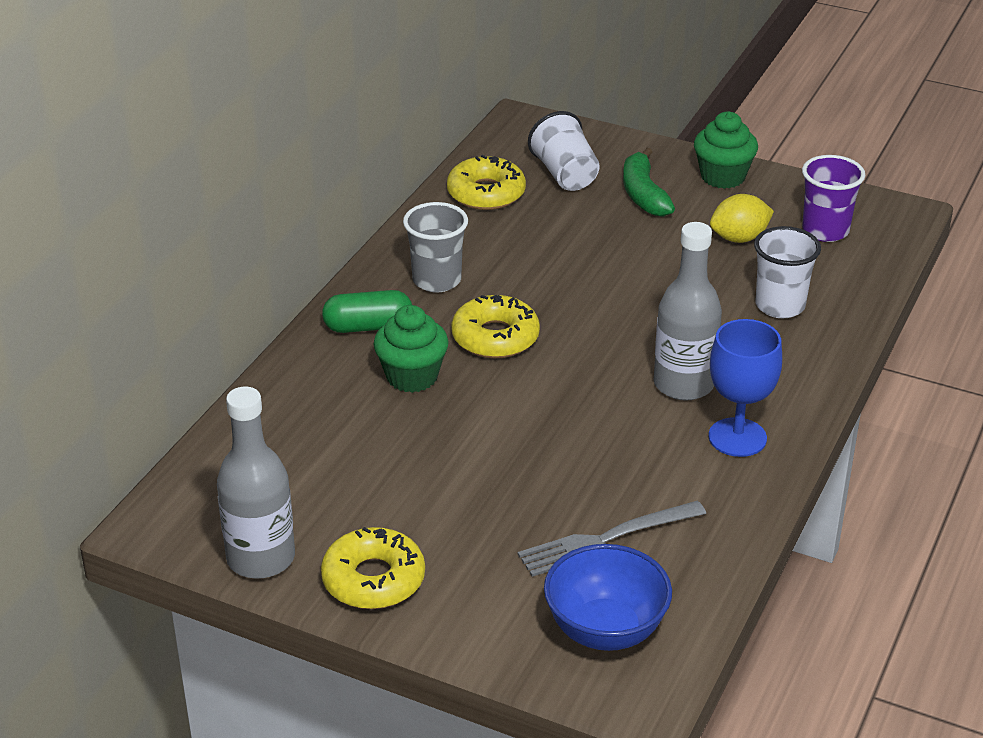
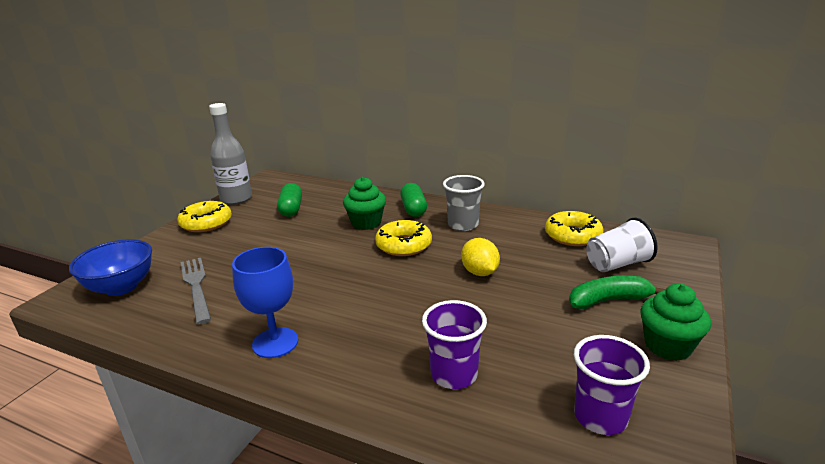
camera: 90 degrees right, 10 degrees down
(333, 471) = (291, 209): none -> green capsule
(683, 384) = (345, 318): grey bottle -> none
(739, 238) = (560, 353): yellow lemon -> yellow lemon (479, 272)
(780, 306) = (454, 375): white cup -> purple cup

